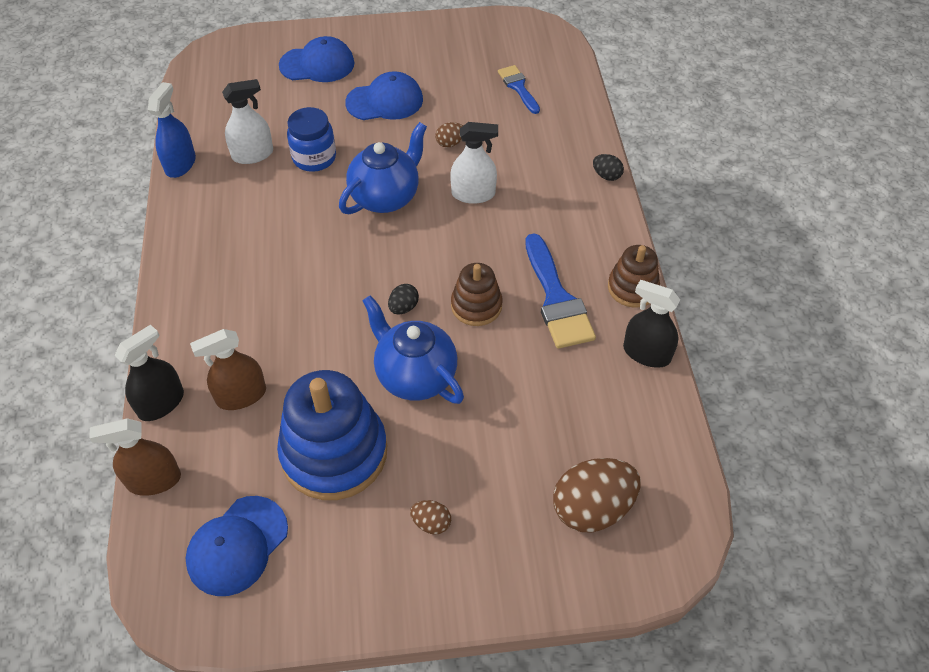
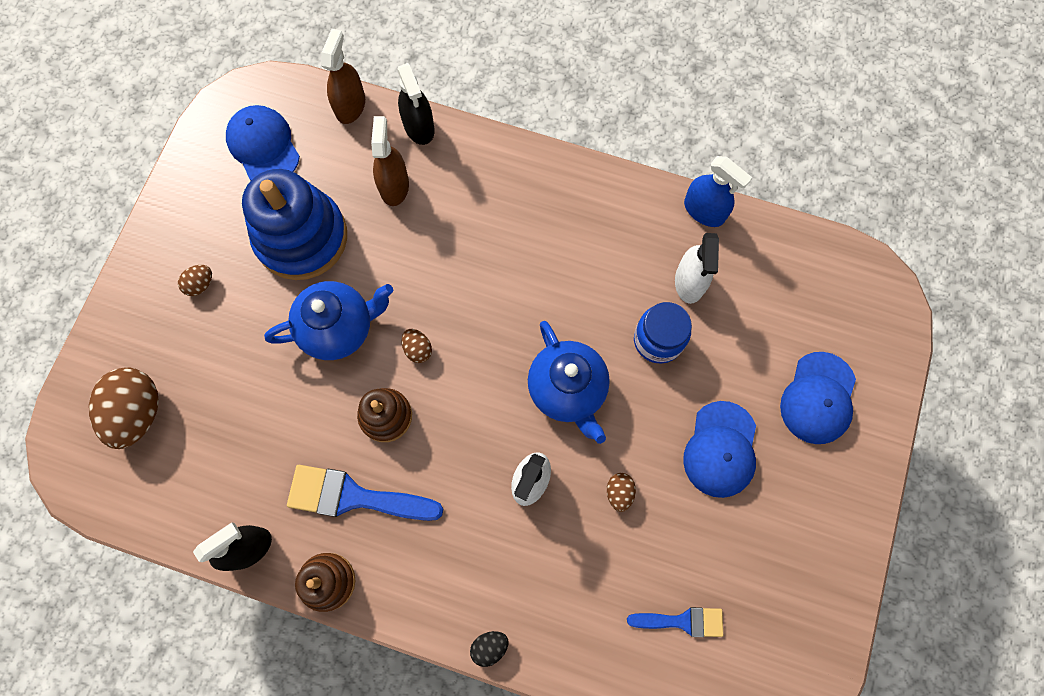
camera: 115 degrees right, 20 degrees up
(403, 307) = (418, 349): black egg -> brown egg

